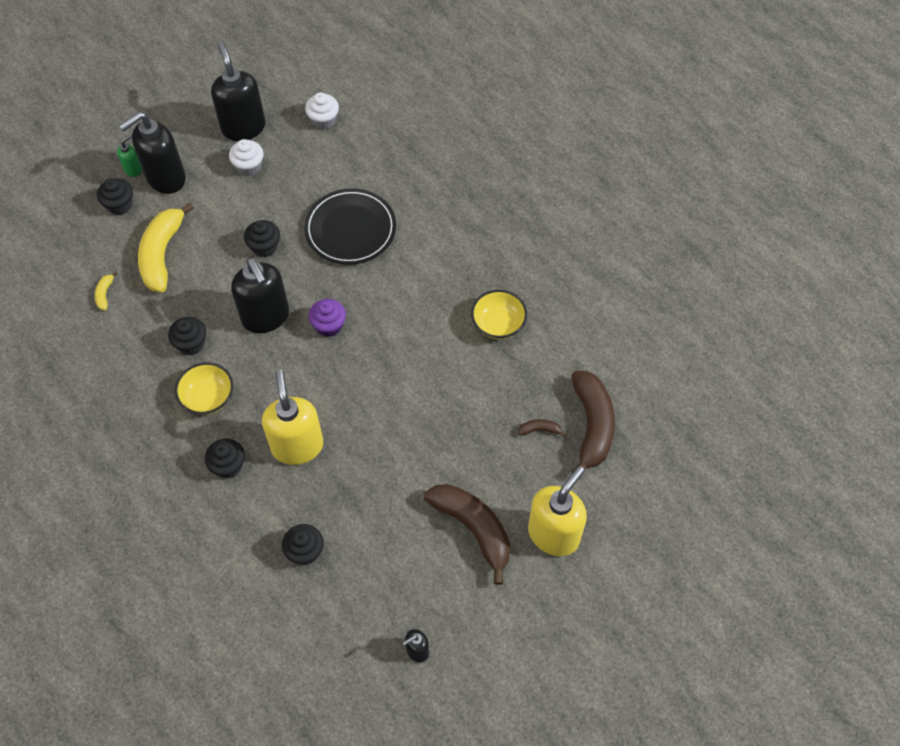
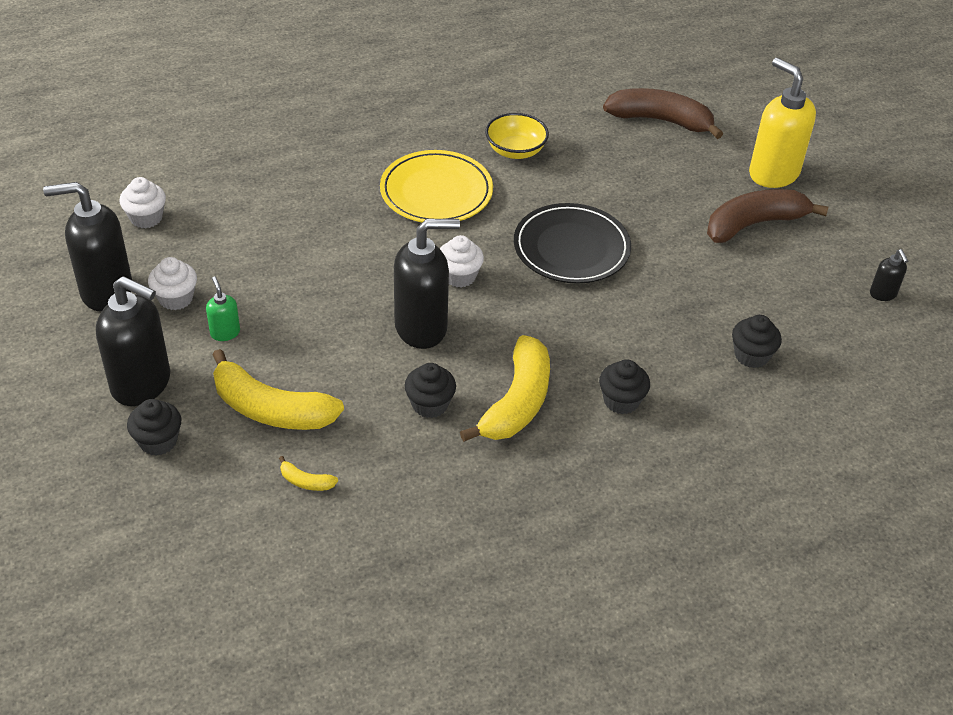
camera: 75 degrees left, 15 degrees down
(133, 169) = (103, 416): green soap dispenser -> green soap dispenser (225, 332)
(165, 178) = (142, 384): black soap dispenser -> black soap dispenser turned 45 degrees counterclockwise
(208, 397) = (517, 402): yellow bowl -> yellow banana
(264, 247) = (314, 308): black cupcake -> none
(297, 446) = (614, 335): yellow soap dispenser -> none
(329, 326) = (459, 276): purple cupcake -> white cupcake
(350, 229) = (330, 230): black plate -> black plate (571, 248)
(422, 283) = (436, 192): none -> yellow plate
(539, 430) = (654, 154): brown banana -> none

